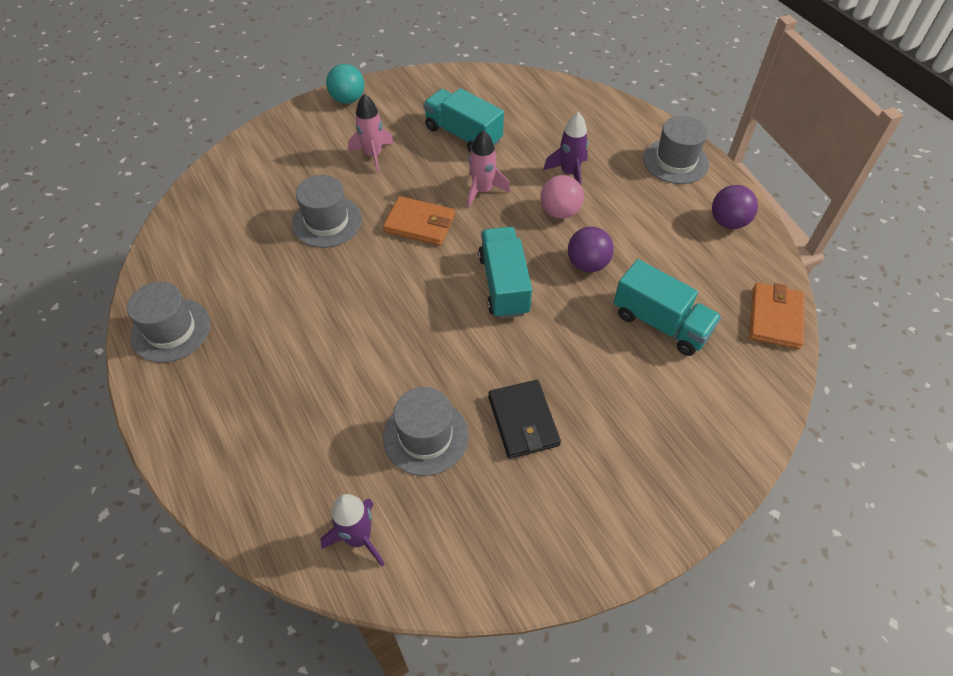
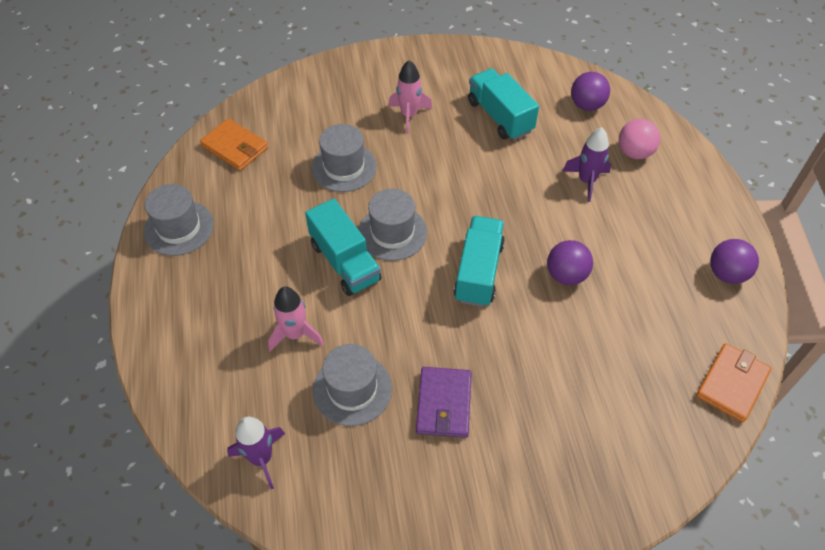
camera: 20 degrees right, 0 degrees up
(348, 99) = (407, 55): turquoise ball -> none
(420, 224) = (425, 192): orange wallet -> orange wallet (235, 147)
(482, 191) = (496, 176): pink rocket -> pink rocket (295, 334)
(523, 421) = (444, 404): black wallet -> purple wallet
(540, 105) = (587, 105): none -> purple ball
(560, 212) = (561, 217): pink ball -> pink ball (634, 153)
(660, 323) = (613, 354): turquoise truck -> turquoise truck (345, 262)
(675, 161) = (699, 197): grey hat -> grey hat (392, 232)

